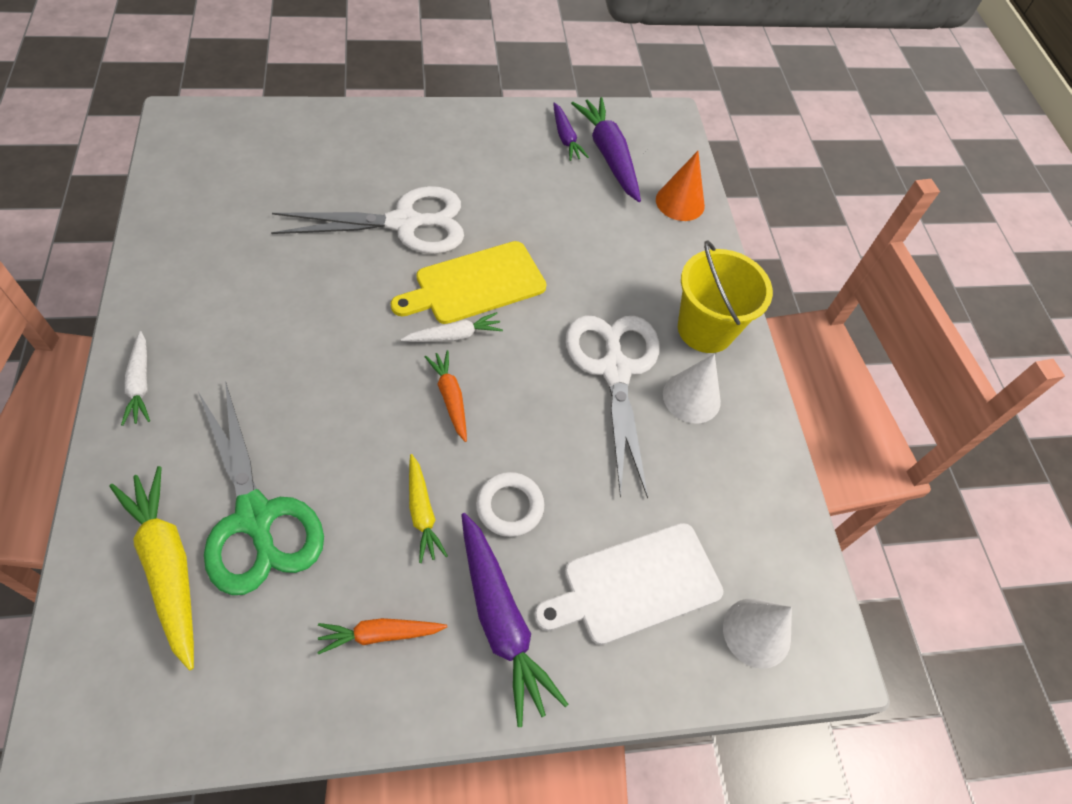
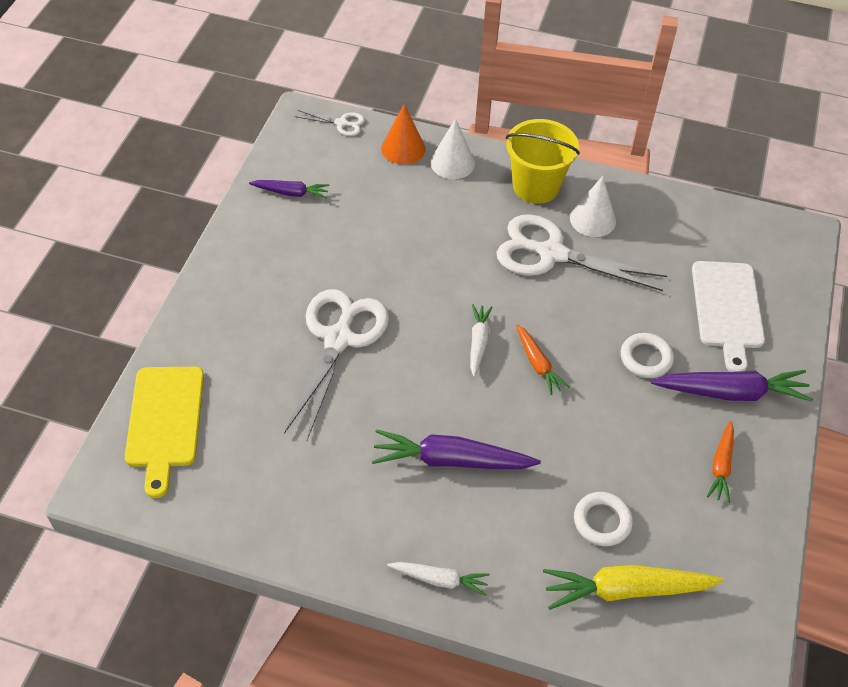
camera: 60 degrees left, 5 degrees down
(255, 517) = (602, 521): green scissors -> white ring
(422, 513) = (633, 412): yellow carrot -> none
(450, 398) = (538, 364): orange carrot -> orange carrot turned 120 degrees counterclockwise
(475, 284) = (430, 311): yellow cutting board -> yellow cutting board (165, 422)
(608, 155) = (327, 172): purple carrot -> purple carrot (451, 460)
(679, 147) = (341, 123): none -> white scissors
(756, 632) = (778, 260): white cone -> white cone (452, 163)

